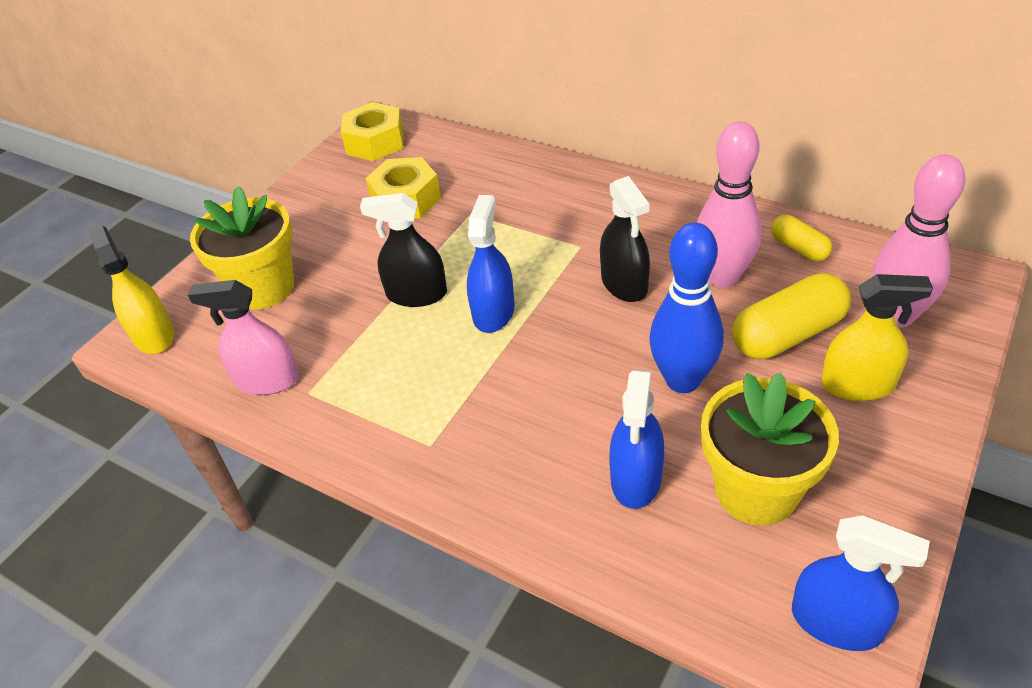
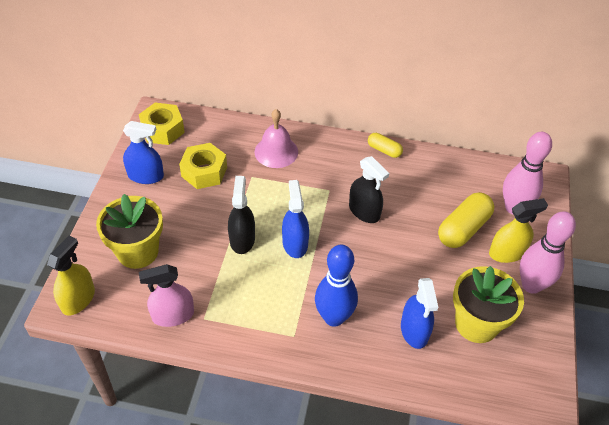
camera: 25 degrees left, 5 degrees up
(154, 335) = (78, 299): yellow spray bottle -> yellow spray bottle turned 75 degrees clockwise
(416, 294) = (242, 239): black spray bottle -> black spray bottle turned 105 degrees clockwise
(522, 186) = (276, 151): none -> pink bell
(682, 380) = (418, 267): blue bowling pin -> blue bowling pin (334, 317)
(722, 277) = (417, 198): pink bowling pin -> pink bowling pin (531, 285)
(799, 248) = (452, 172): yellow capsule -> yellow capsule (384, 150)
(836, 622) = (535, 384): blue spray bottle -> blue spray bottle (146, 176)

